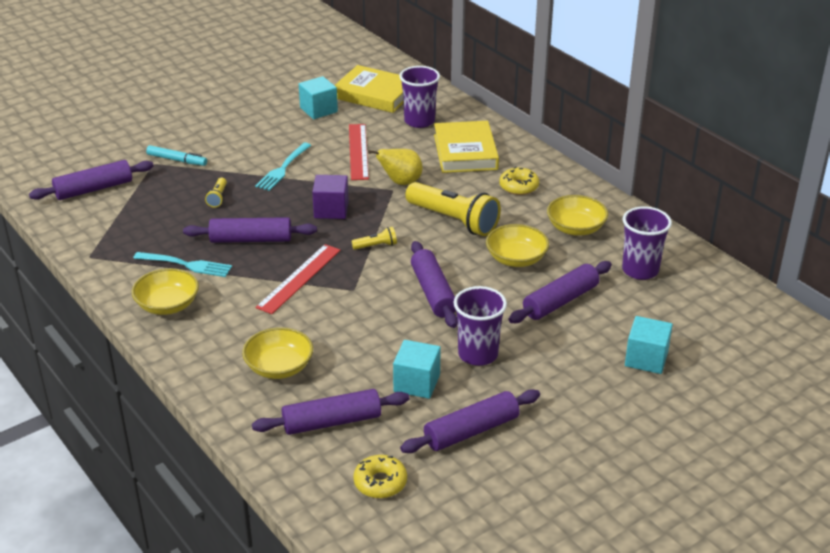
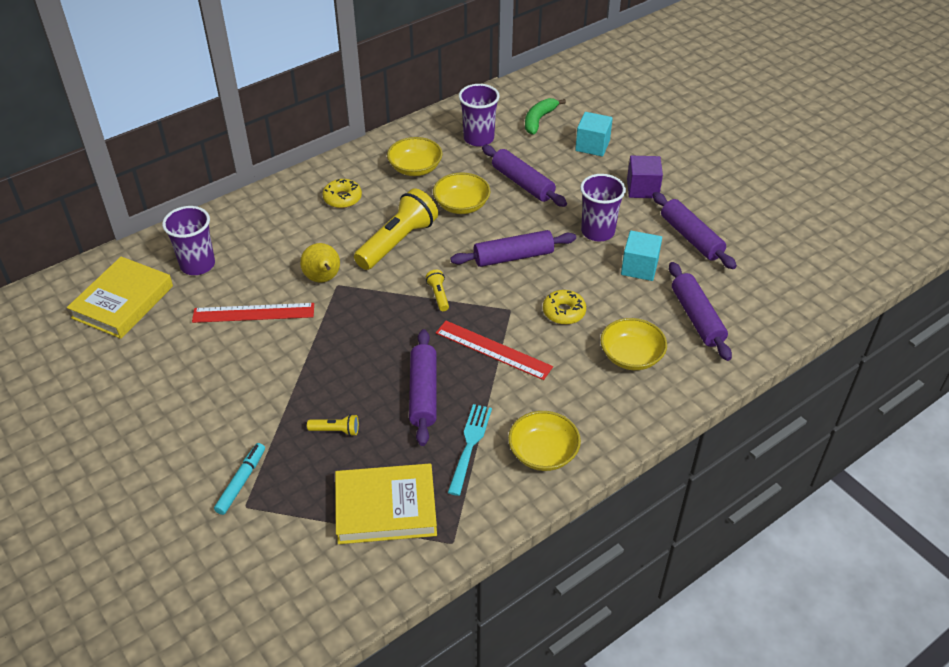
camera: 90 degrees left, 10 degrees up
(94, 189) = (299, 565): purple rolling pin -> none
(283, 168) = (279, 375): turquoise fork -> none
(318, 110) = (147, 351): turquoise cube -> none
(331, 210) = (370, 331): purple cube -> purple cube (642, 188)
(380, 482) = (760, 287): yellow donut -> yellow donut (564, 312)
(465, 152) = (271, 232): yellow book -> yellow book (386, 508)
(690, 316) = (539, 120): none -> green banana

